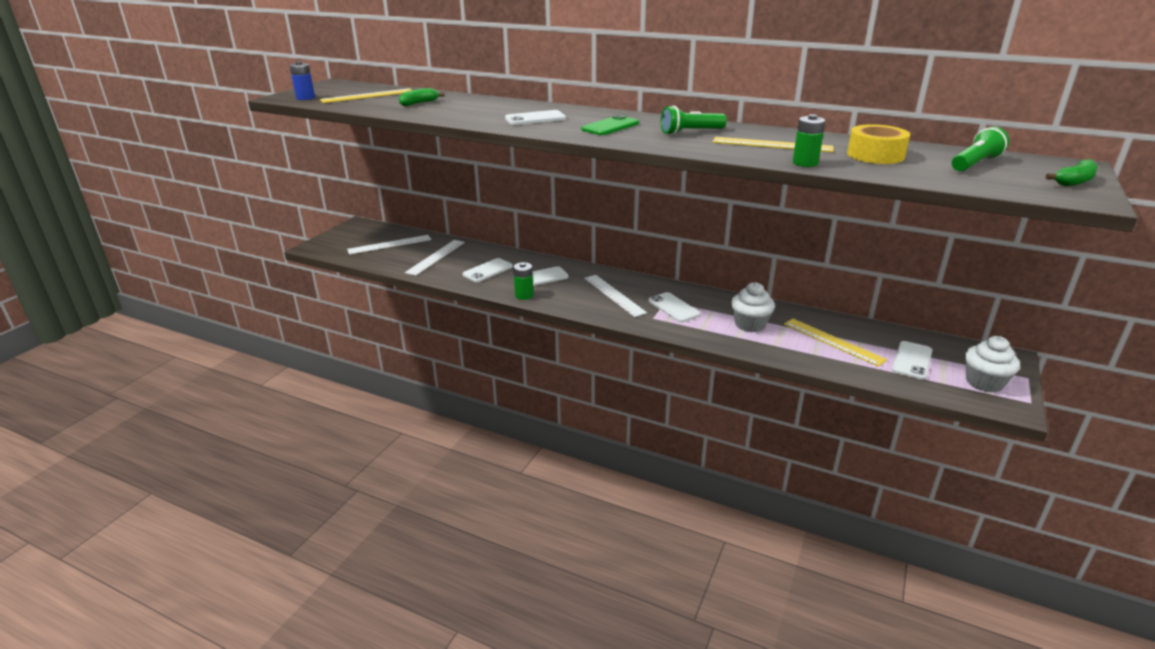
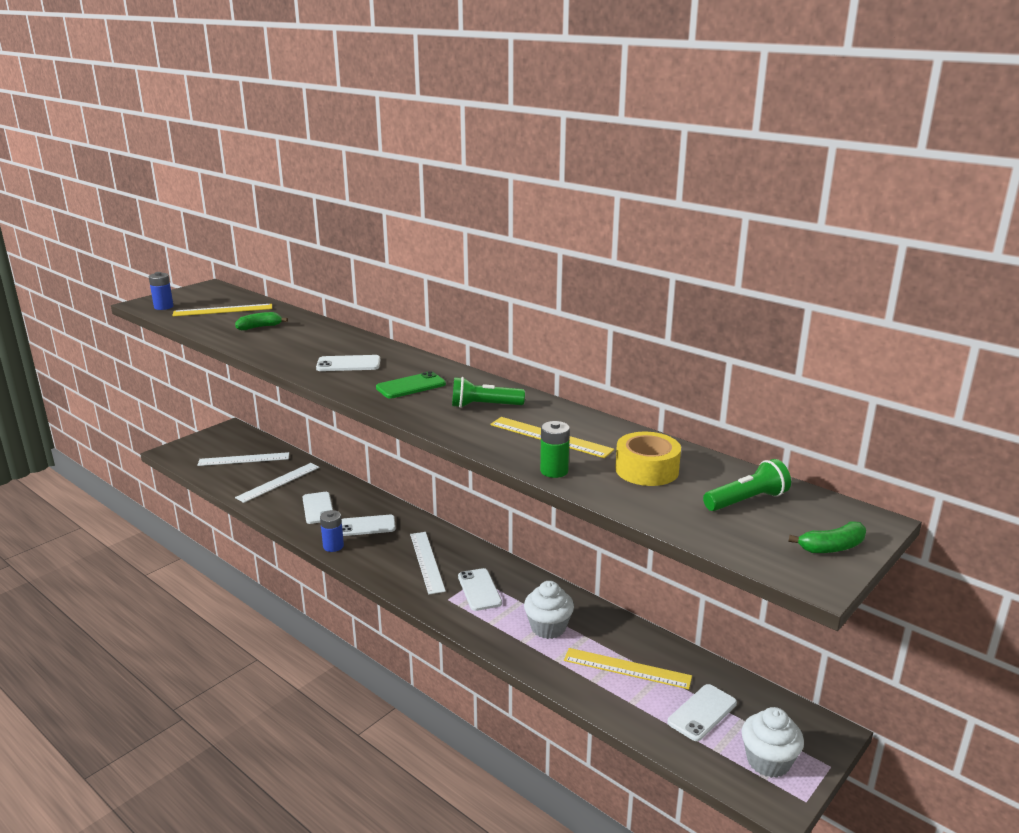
camera: 15 degrees right, 5 degrees down
(487, 271) = (318, 508): white phone -> white phone turned 75 degrees counterclockwise
(524, 295) = (333, 546): green battery -> blue battery
(833, 341) = (627, 668): yellow ruler -> yellow ruler turned 45 degrees counterclockwise

